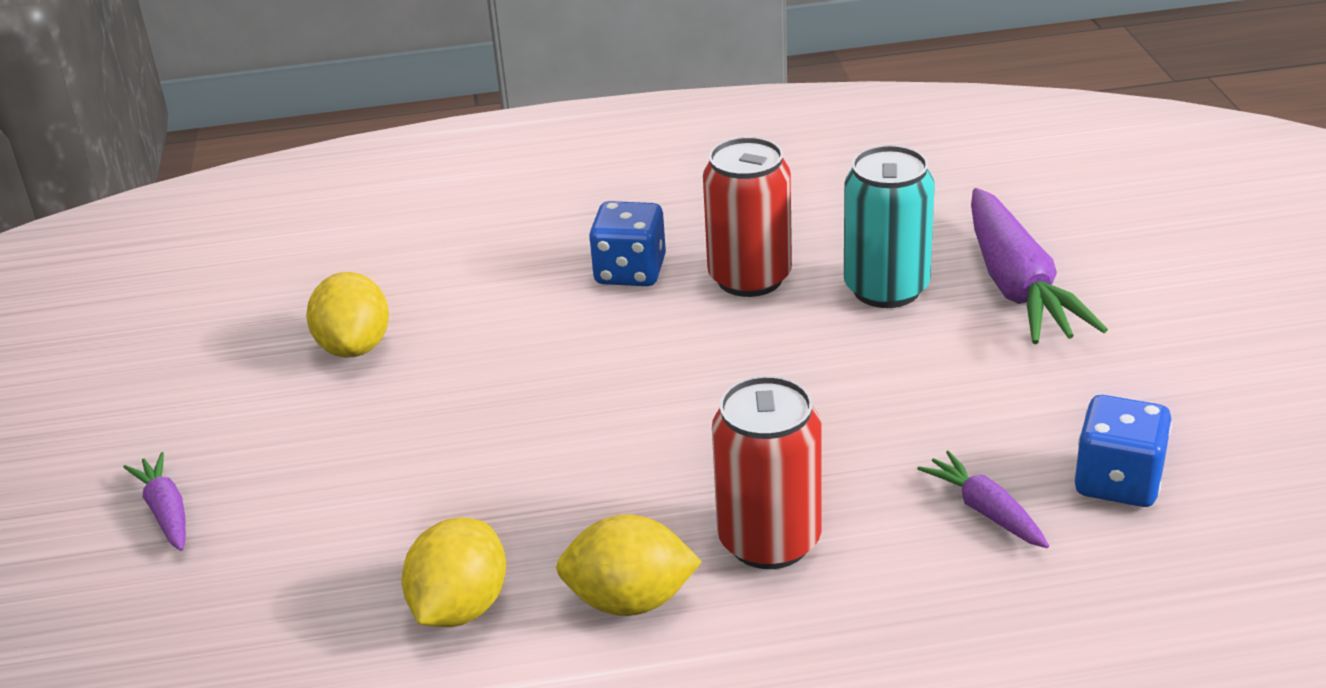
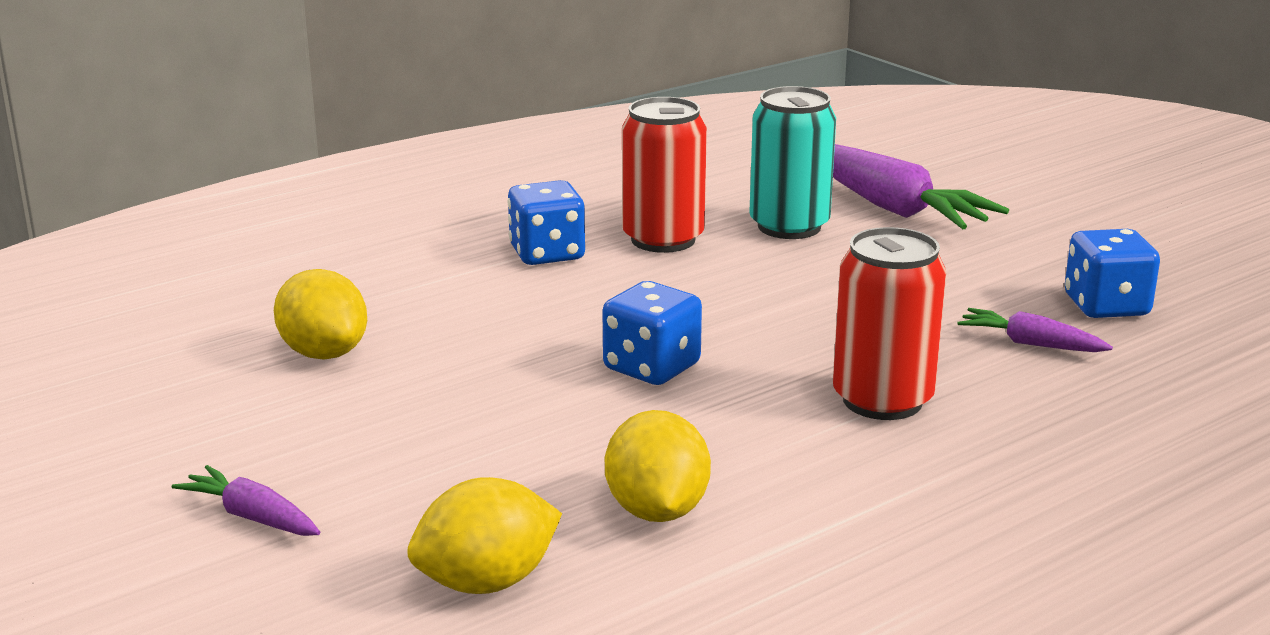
camera: 30 degrees left, 10 degrees down
(599, 438) = (651, 367): none -> blue dice
(630, 601) = (809, 467): yellow lemon -> yellow lemon (486, 582)

